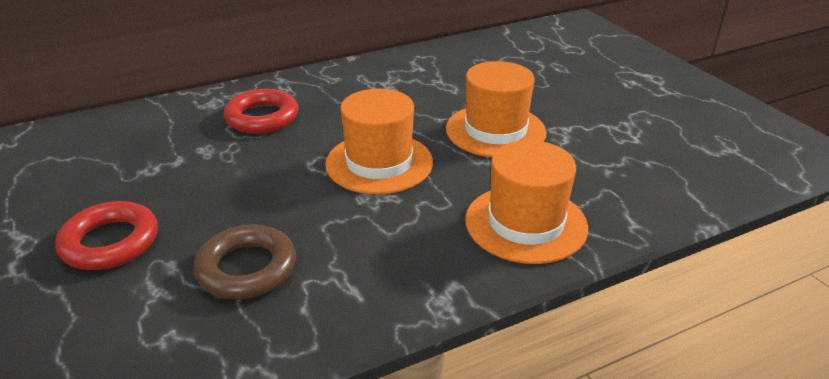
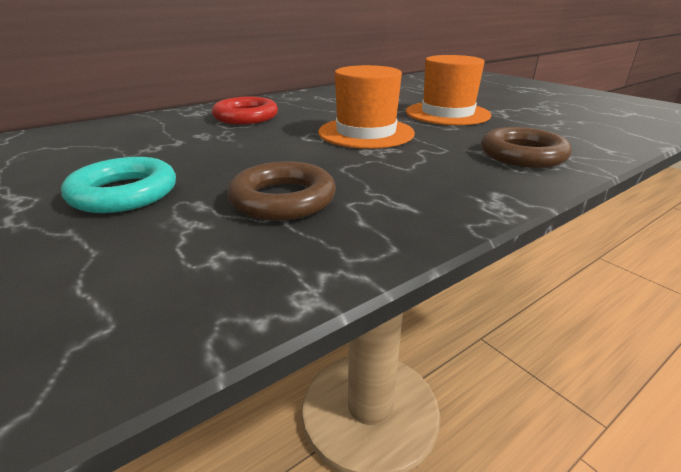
camera: 10 degrees left, 5 degrees down
(110, 242) = (124, 193): red ring -> turquoise ring
(526, 223) = (522, 155): orange hat -> brown ring

